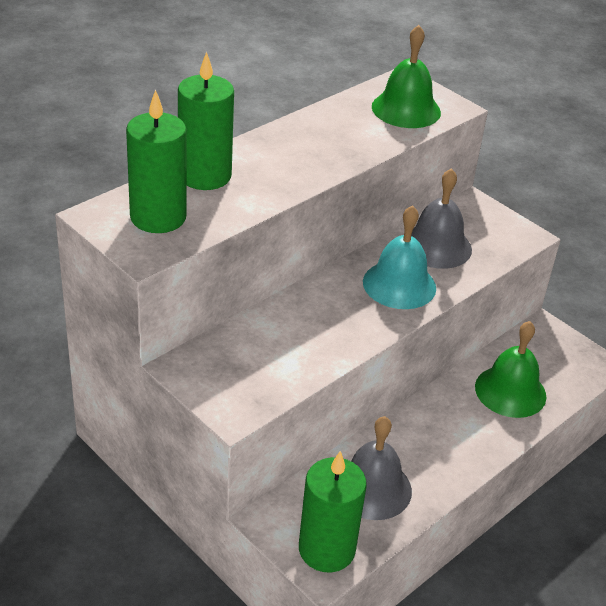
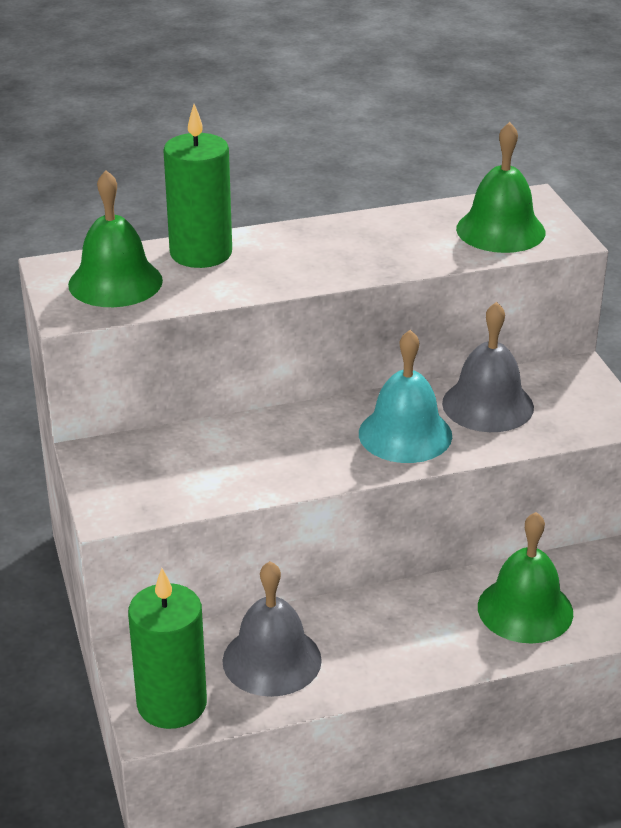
camera: 30 degrees right, 5 degrees down
(158, 217) = (115, 282): green candle -> green bell

